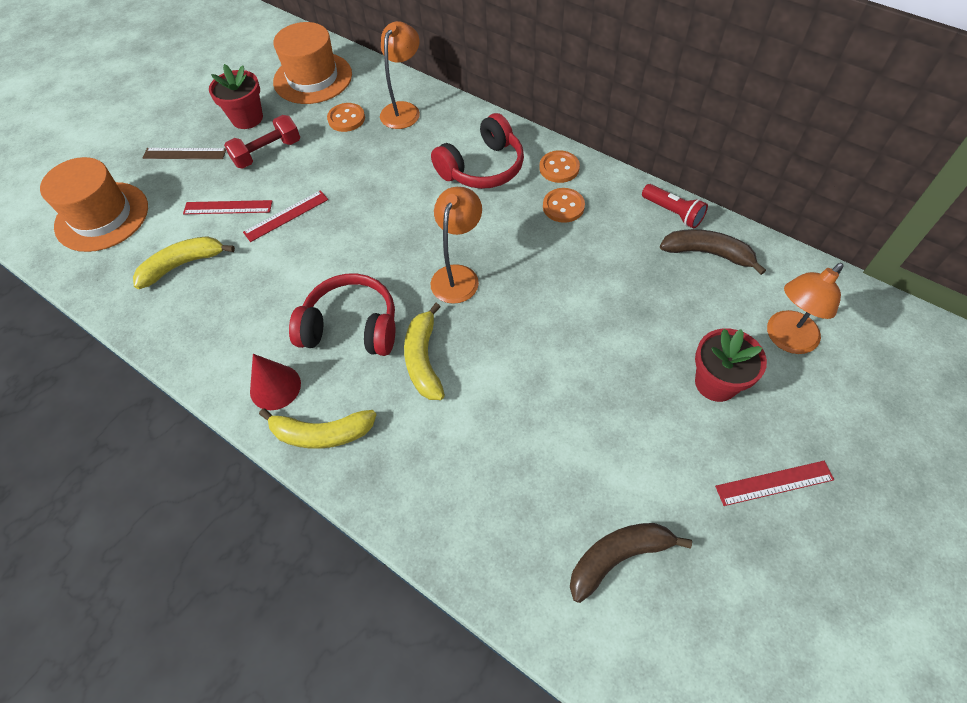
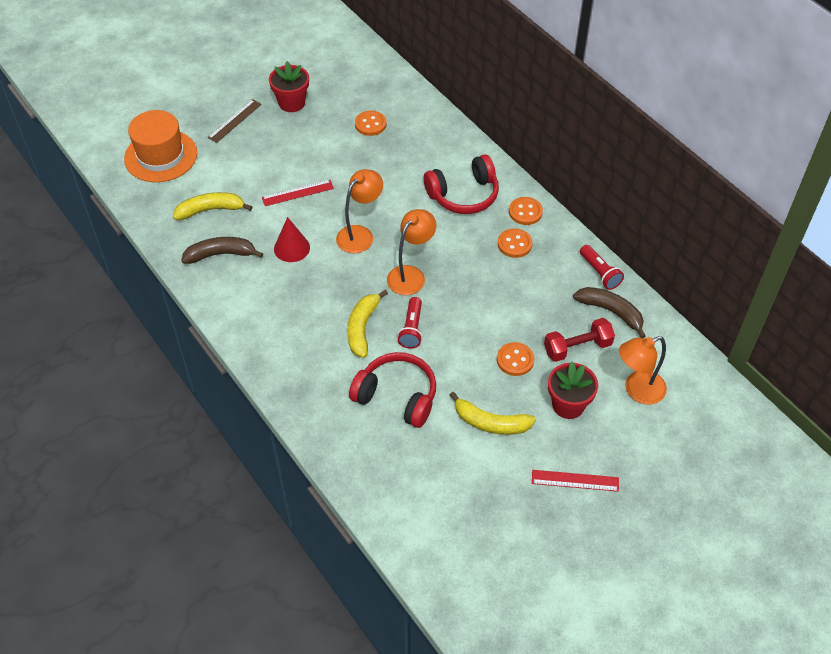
camera: 15 degrees right, 5 degrees down
(184, 154) = (235, 121): brown ruler -> brown ruler turned 75 degrees counterclockwise
(228, 207) = (256, 174): red ruler -> none
(267, 153) = (299, 137): red dumbbell -> red dumbbell (577, 347)
(275, 387) = (251, 317): red cone -> red cone (292, 248)
(313, 78) = (355, 80): orange hat -> none
(322, 434) = (274, 357): yellow banana -> yellow banana (491, 423)
(351, 327) = (318, 290): red headphones -> red headphones (397, 396)
(403, 110) = (419, 128): orange lamp -> orange lamp (360, 234)
(485, 342) = (412, 329): none -> red flashlight
(618, 557) = (444, 492): brown banana -> brown banana (221, 254)
(626, 344) = (515, 360): none -> orange button

